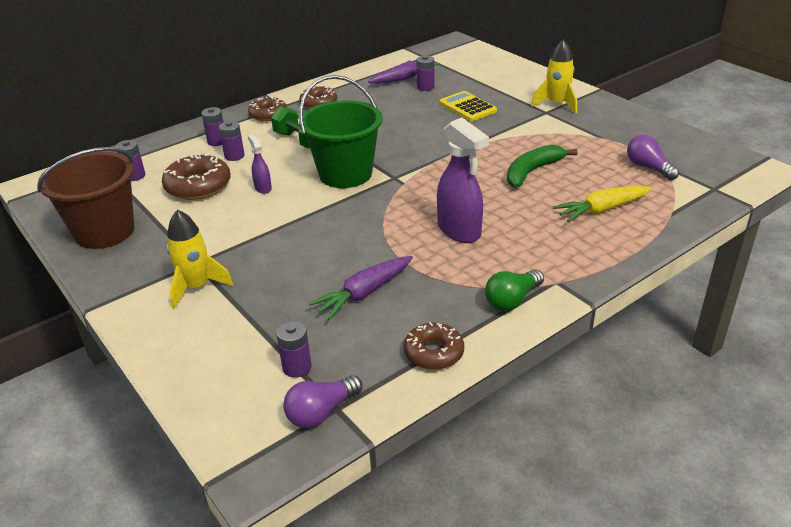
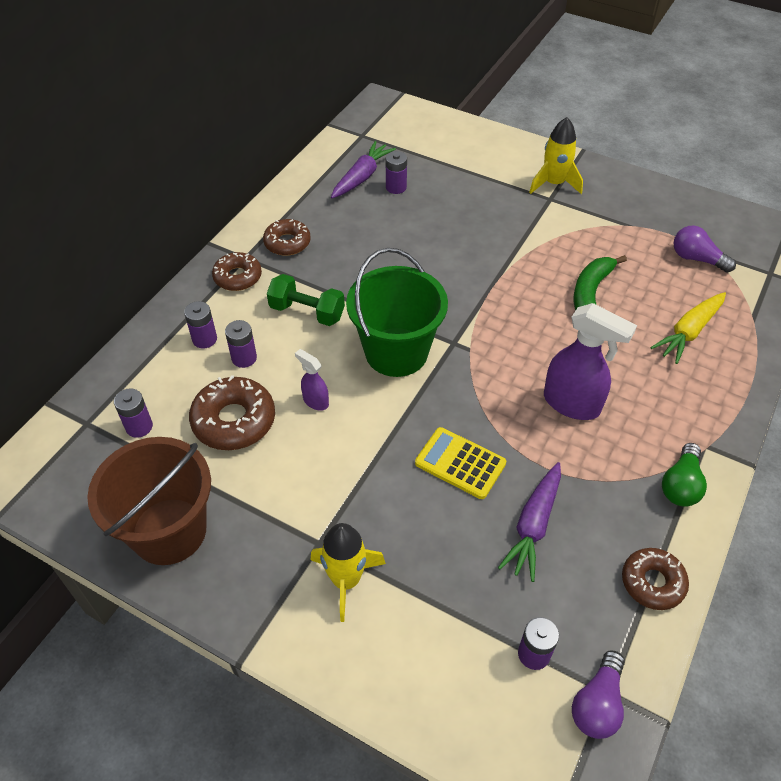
camera: 25 degrees left, 15 degrees up
(467, 107) = (463, 210): yellow calculator -> yellow calculator (460, 463)

